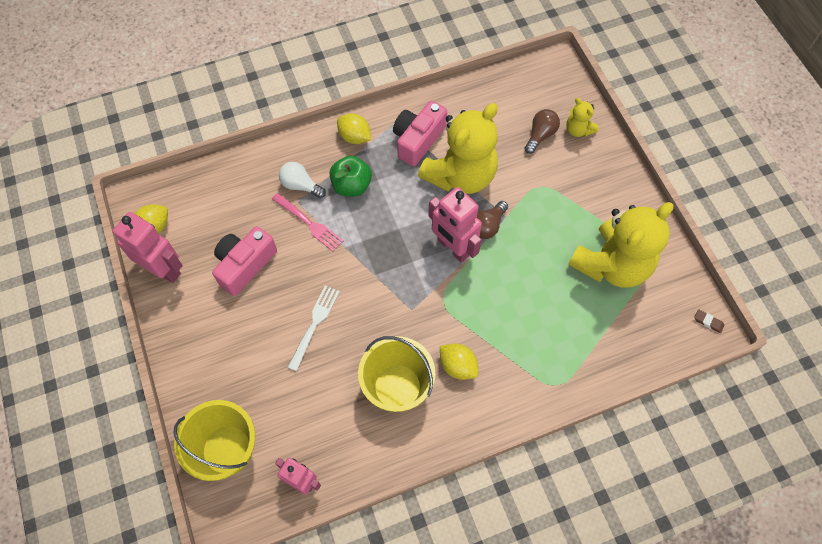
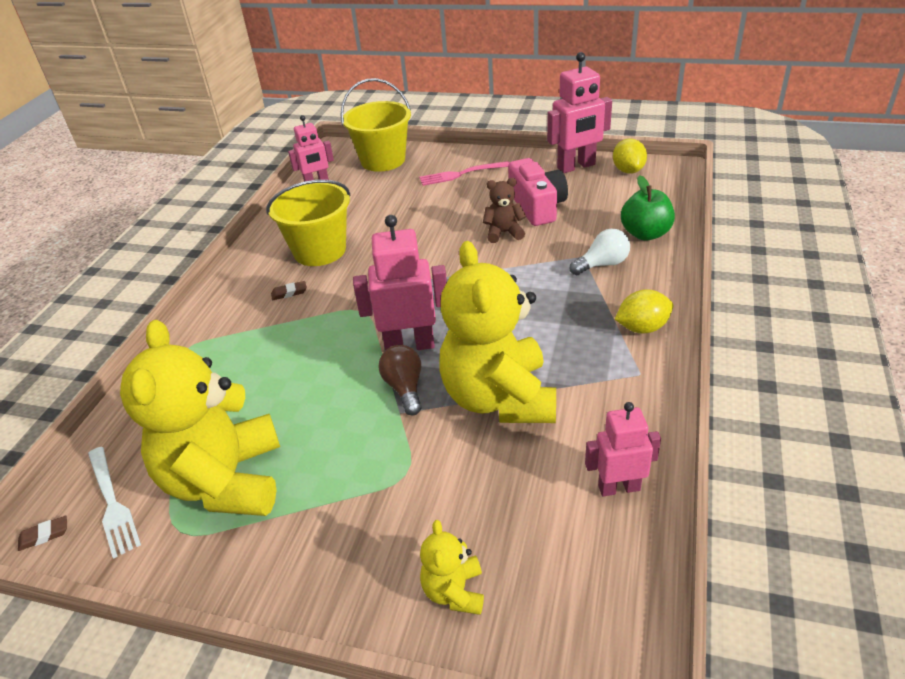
camera: 130 degrees right, 25 degrees down
(296, 267) = (504, 233): none -> brown teddy bear
(309, 223) = (547, 255): pink fork -> pink fork (461, 174)
(314, 324) = (433, 226): white fork -> white fork (112, 503)
(351, 186) = (568, 300): green apple -> green apple (645, 234)
(418, 140) = (592, 383): pink camera -> none
(457, 366) = (289, 293): yellow lemon -> brown eraser
(479, 99) = (619, 487): none -> pink robot
(540, 135) = (487, 528): brown light bulb -> none
(578, 130) = (454, 591): yellow teddy bear -> yellow teddy bear turned 90 degrees counterclockwise

